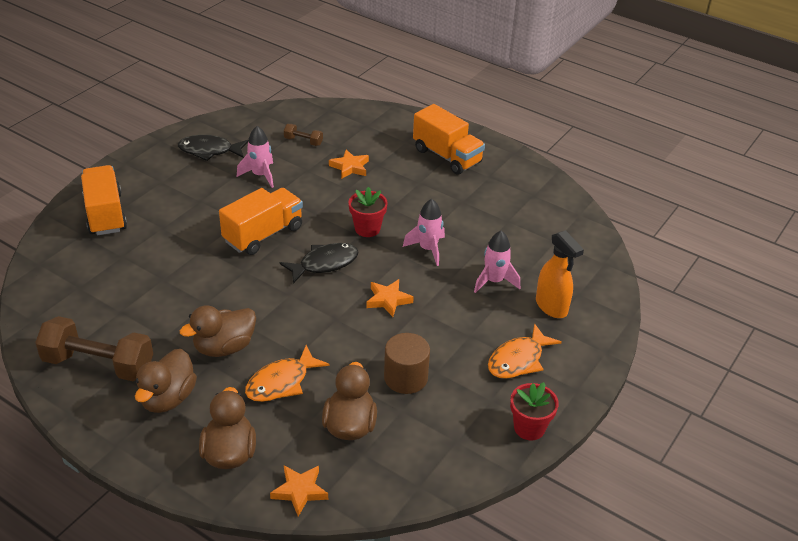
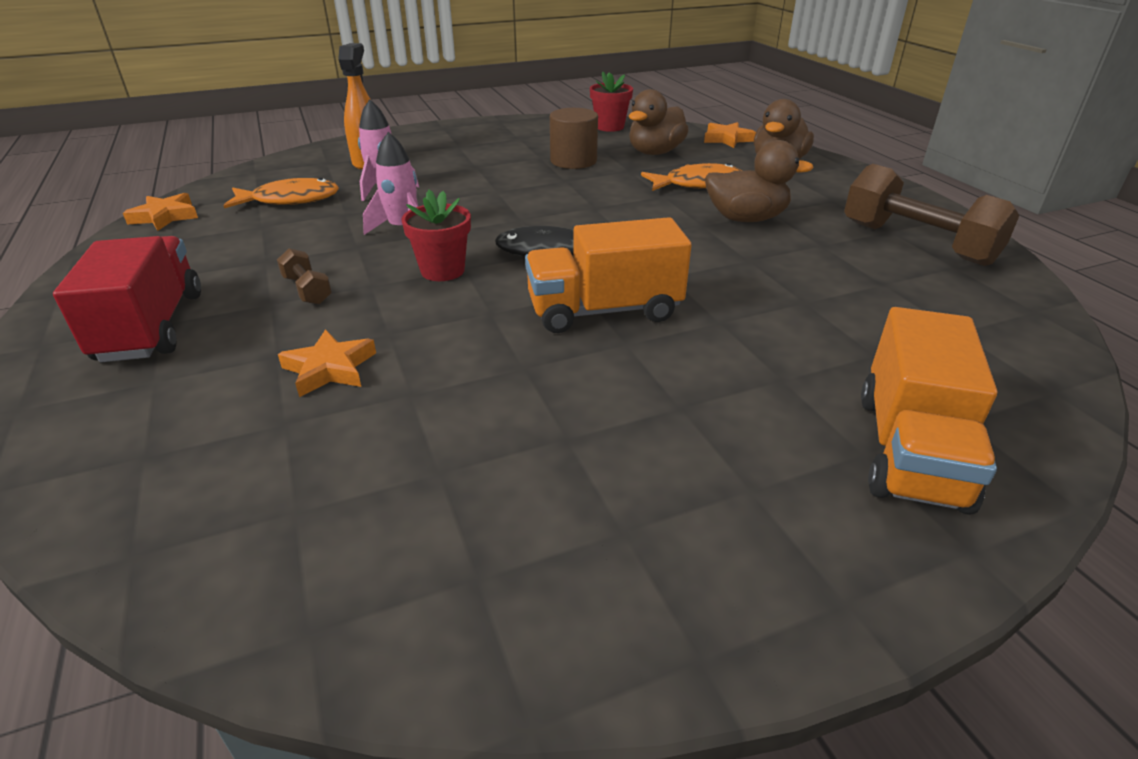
camera: 145 degrees left, 5 degrees down
(168, 398) = (830, 202): brown duck -> none
(209, 151) = (576, 541): black fish -> none
(260, 175) = (513, 417): pink rocket -> none
(303, 141) = (331, 469): brown dumbbell -> brown dumbbell (307, 290)
(388, 300) = (517, 204): orange star -> orange star (165, 217)
(447, 156) = (152, 327): orange truck -> red truck
(518, 360) = (460, 147): orange fish -> orange fish (290, 200)
(529, 428) = (512, 124): red flower pot -> red flower pot (610, 127)

